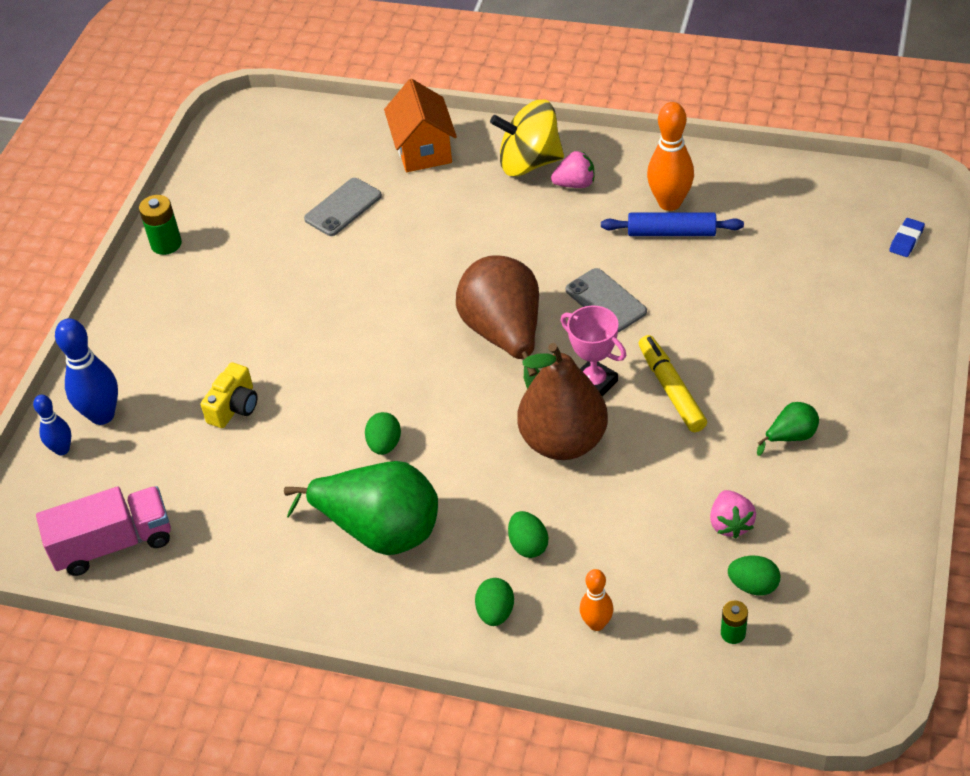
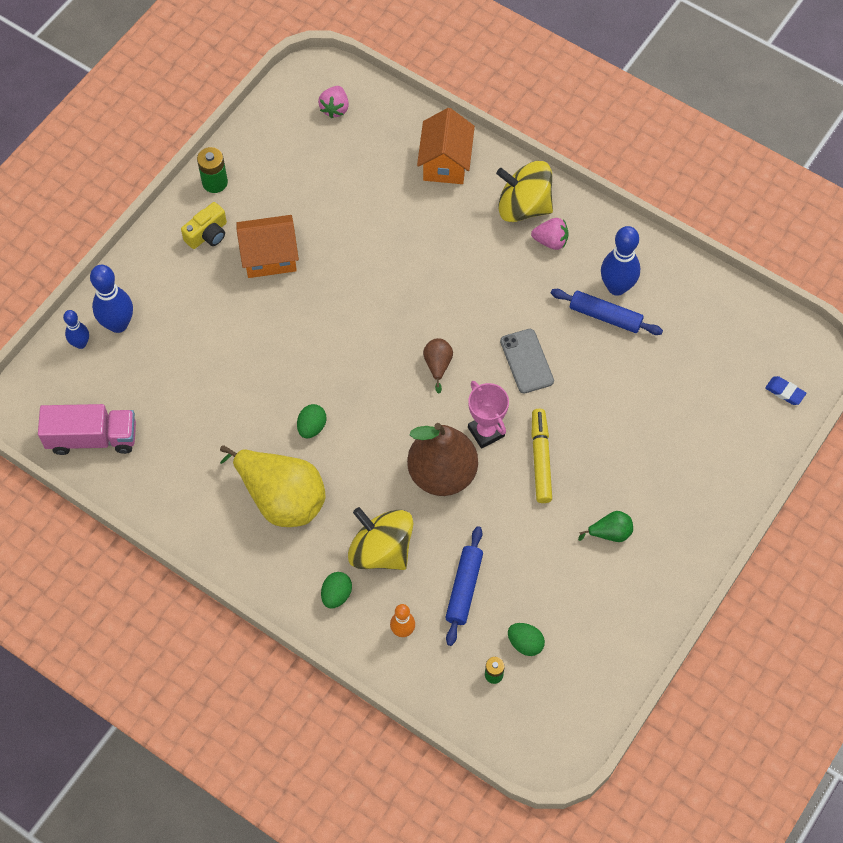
camera: 15 degrees right, 15 degrees up
(234, 407) = (215, 353): yellow camera -> yellow camera (208, 234)
(260, 294) = (269, 257): none -> orange house
(343, 207) = (361, 197): grey phone -> none
(379, 531) = (281, 498): green pear -> yellow pear
(505, 336) = (438, 365): brown pear -> brown pear, size x0.44
(528, 545) = (381, 550): green egg -> yellow spinning top
(649, 552) = (464, 588): none -> blue rolling pin
(669, 203) = (616, 287): orange bowling pin -> blue bowling pin
(730, 524) = (532, 588): pink strawberry -> pink strawberry (335, 108)
(906, 240) = (785, 392): blue eraser -> blue eraser turned 75 degrees clockwise

